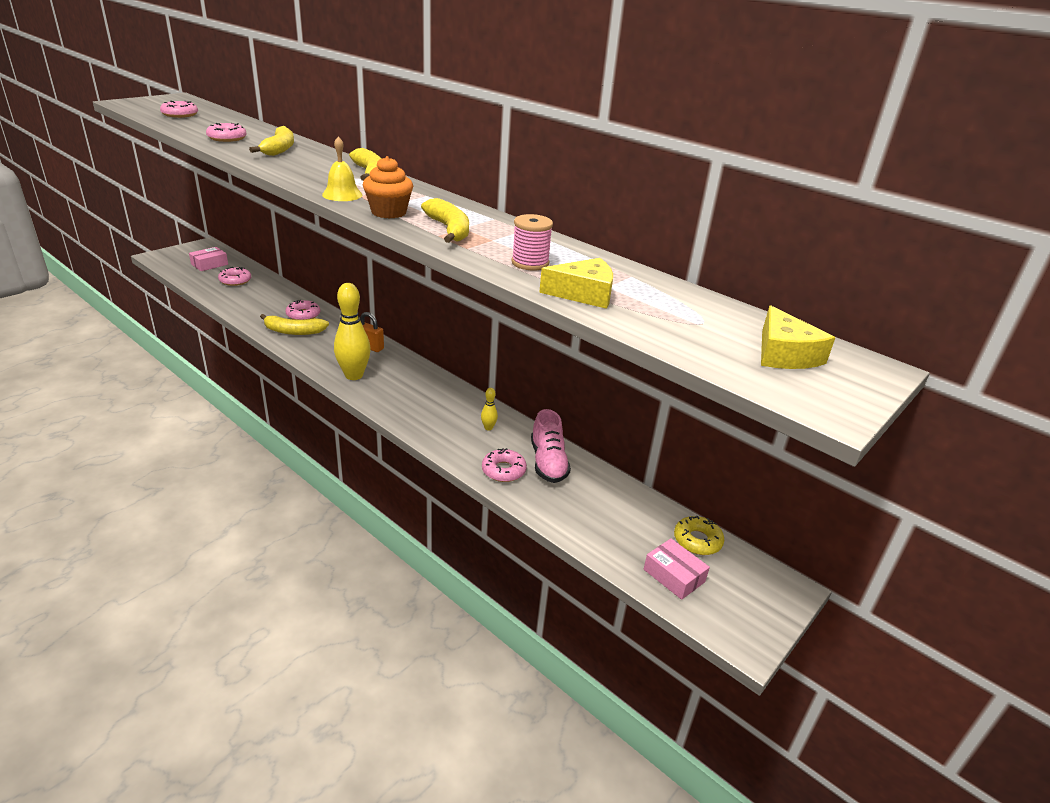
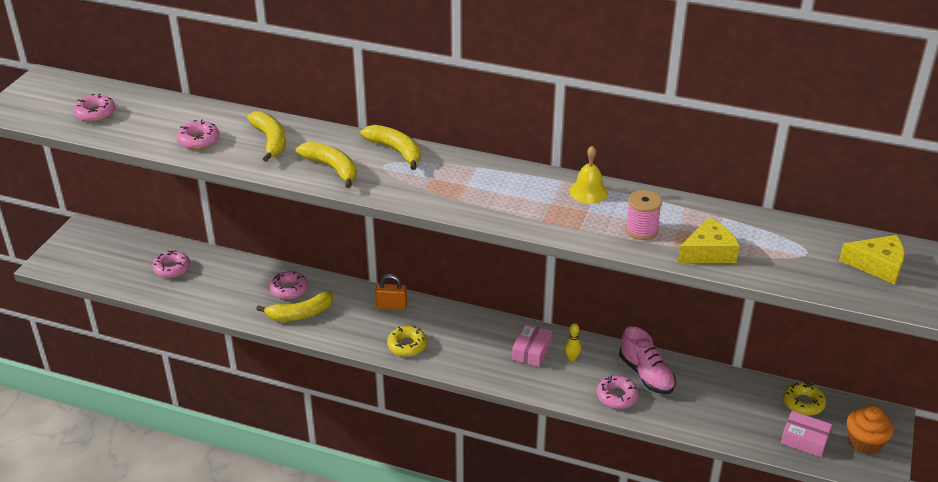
camera: 20 degrees left, 5 degrees up
(209, 264) = (119, 255): pink box -> pink box (531, 351)
(342, 194) = (409, 193): yellow bell -> yellow bell (588, 192)
(354, 375) = (407, 345): yellow bowling pin -> yellow donut
(389, 212) = (473, 204): orange cupcake -> orange cupcake (864, 443)
(449, 230) = (543, 210): yellow banana -> yellow banana (332, 168)
(784, 354) = (877, 265): yellow cheese -> yellow cheese turned 45 degrees counterclockwise

